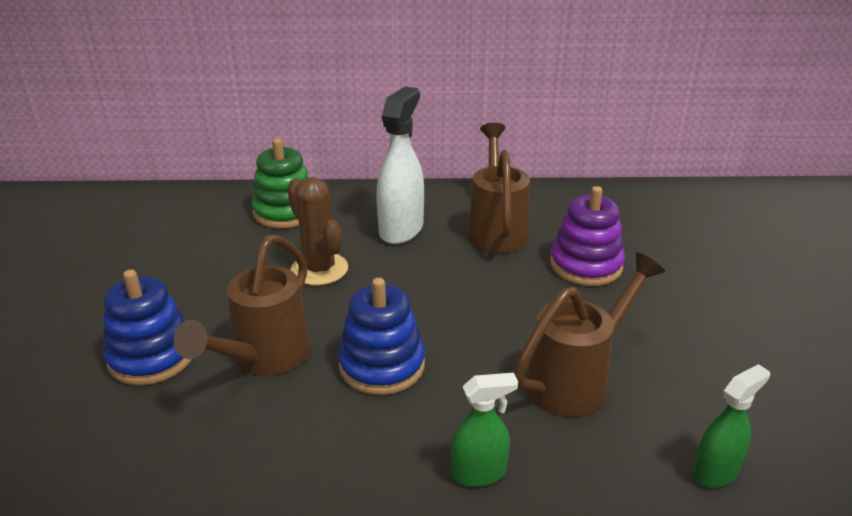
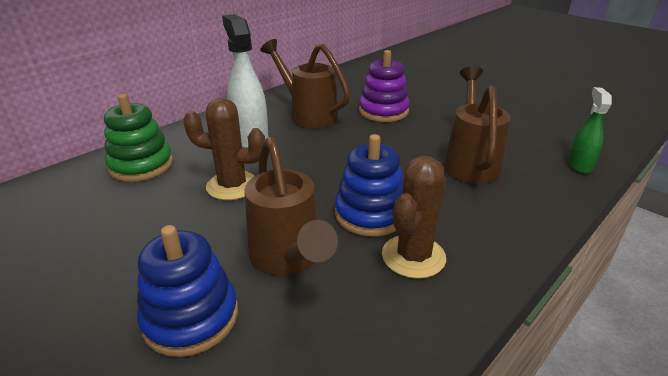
camera: 45 degrees left, 0 degrees up
(352, 426) = (413, 256): none -> brown cactus
(479, 473) = (511, 231): green spray bottle -> none

